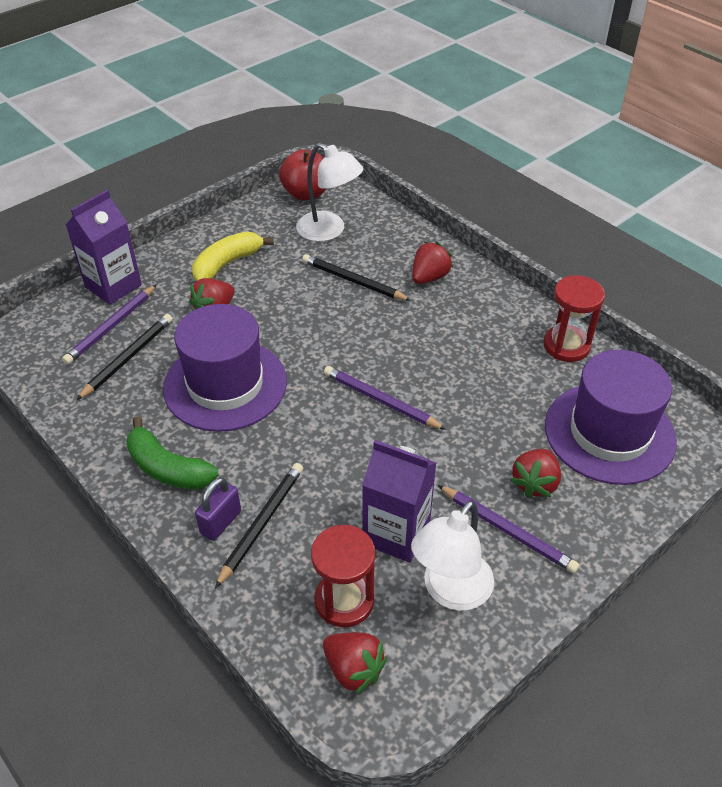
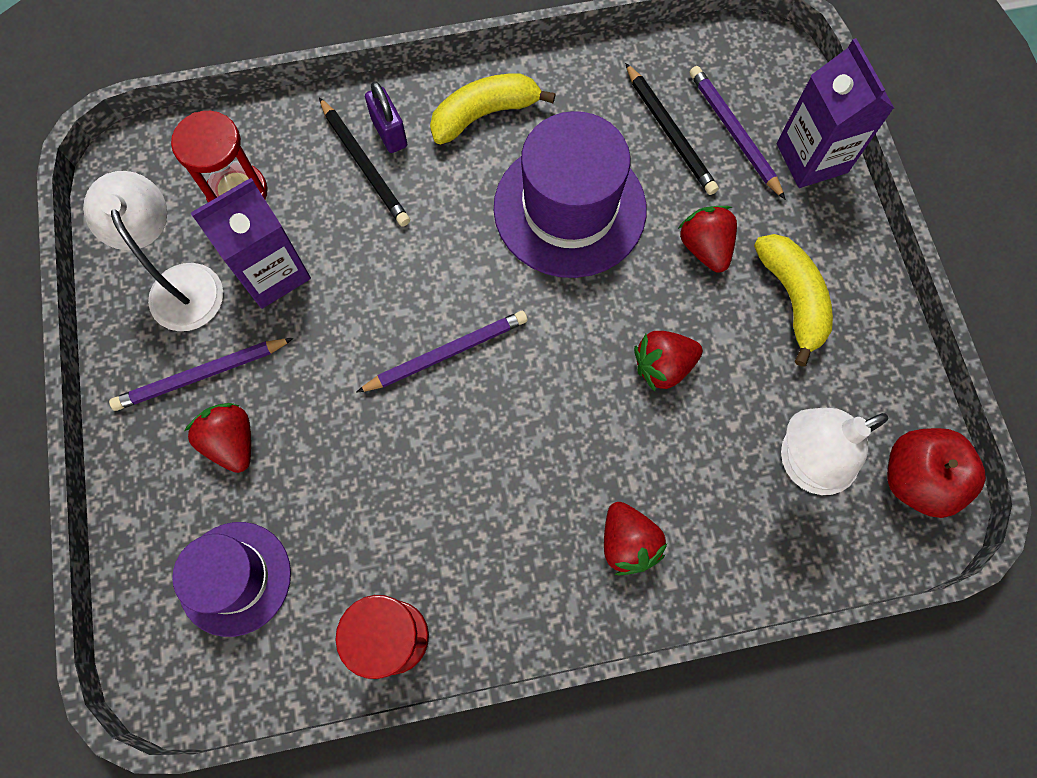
camera: 120 degrees right, 25 degrees up
(167, 468) = (484, 114): green banana -> yellow banana
(353, 281) = (674, 437): black pencil -> none
(353, 669) = (173, 168): red strawberry -> red strawberry (663, 366)
(609, 433) = (235, 578): purple hat -> purple hat, size x0.64

